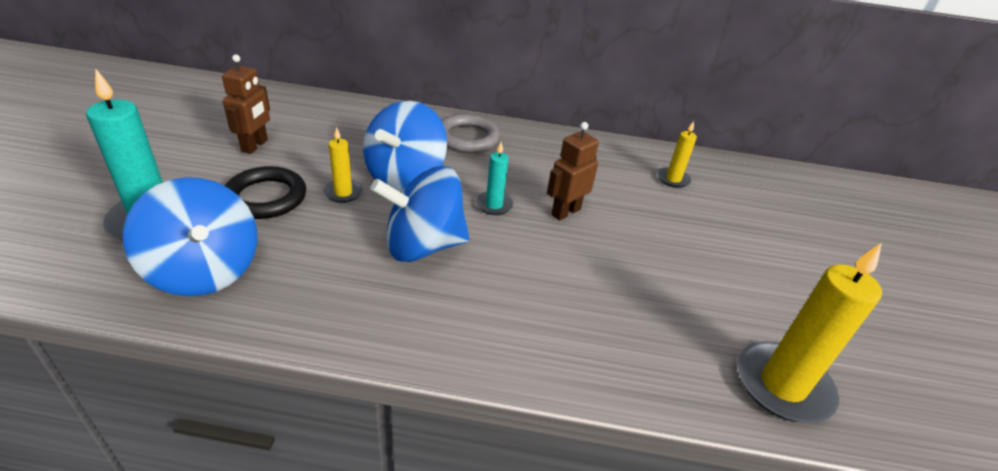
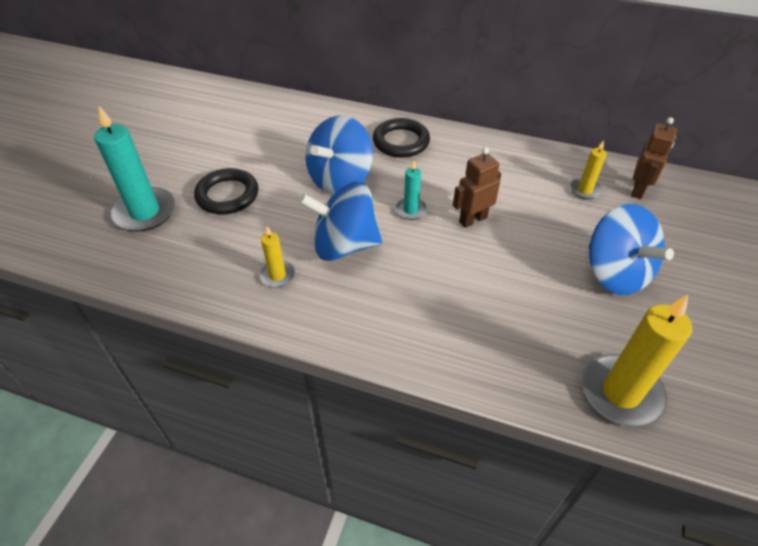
camera: 15 degrees right, 10 degrees up
(205, 270) = (178, 256): blue spinning top -> blue spinning top (615, 273)
(255, 146) = (223, 146): brown robot -> brown robot (638, 190)
(343, 193) = (287, 193): yellow candle -> yellow candle (277, 275)
(467, 138) = (401, 142): grey ring -> black ring

